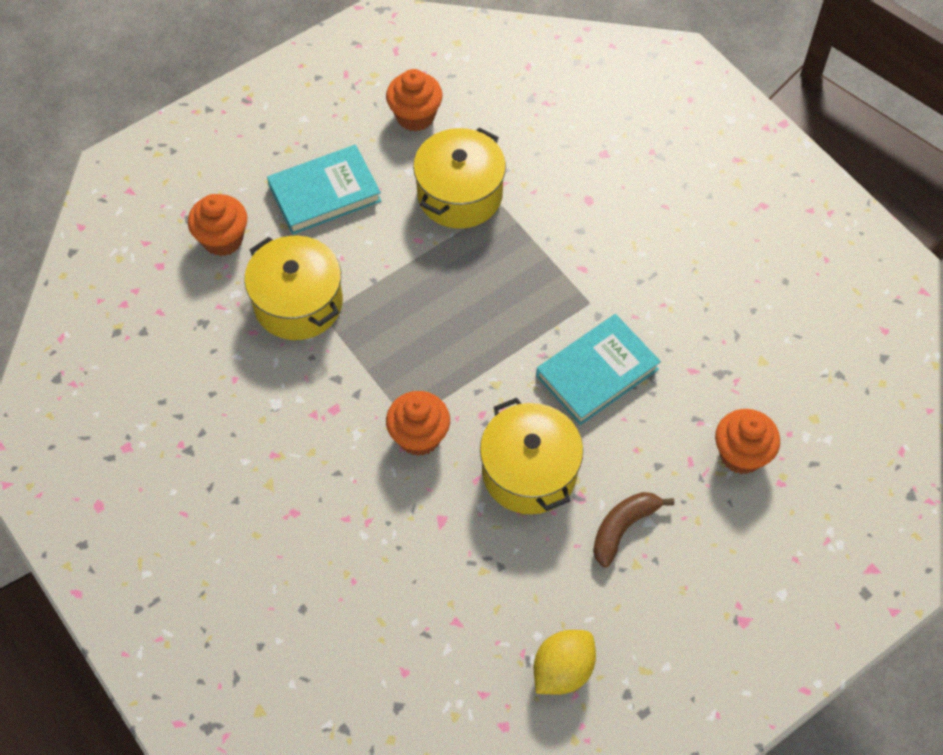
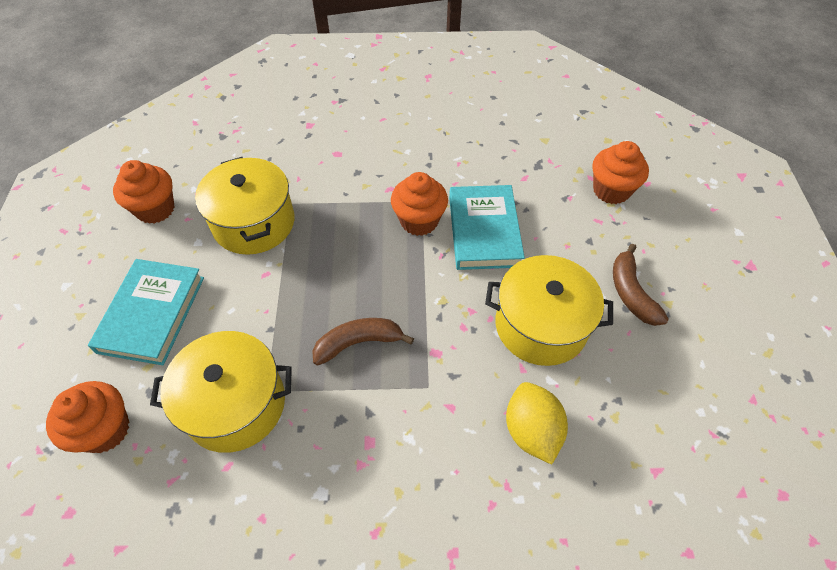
camera: 55 degrees left, 5 degrees down
(408, 348) = (358, 343): none -> brown banana
(419, 436) = (450, 387): orange cupcake -> orange cupcake (419, 221)
(562, 670) = (744, 412): yellow lemon -> yellow lemon (531, 430)

